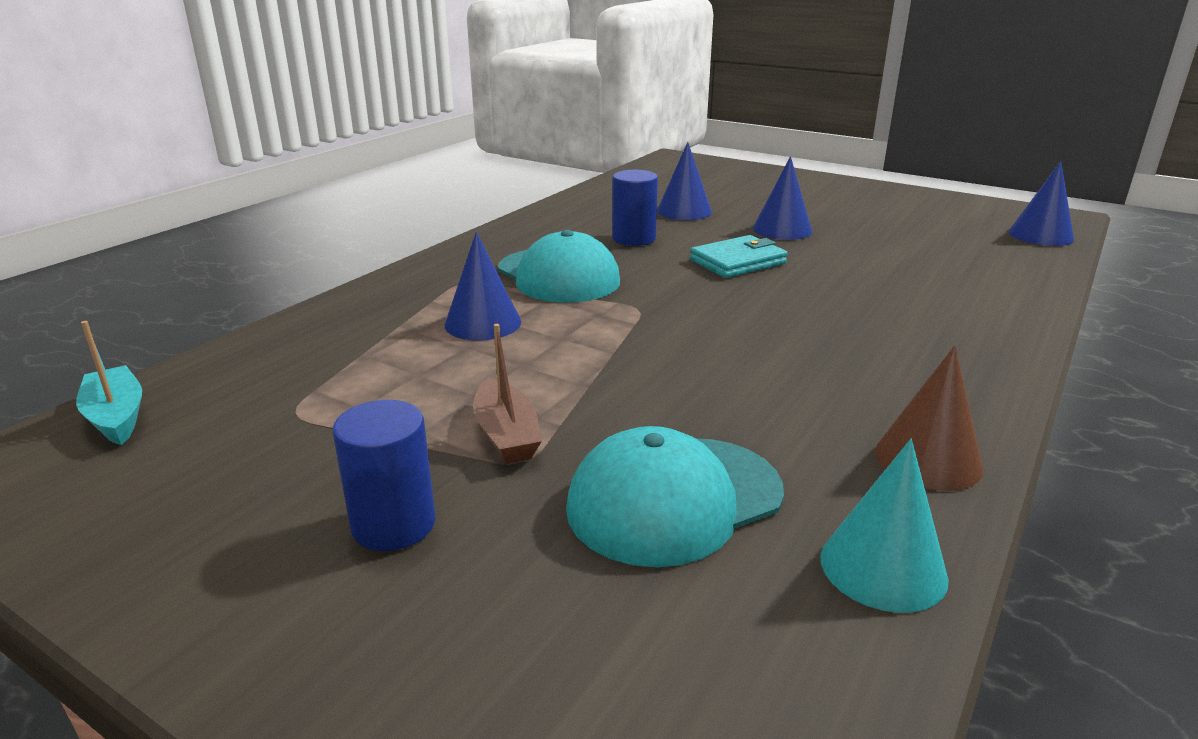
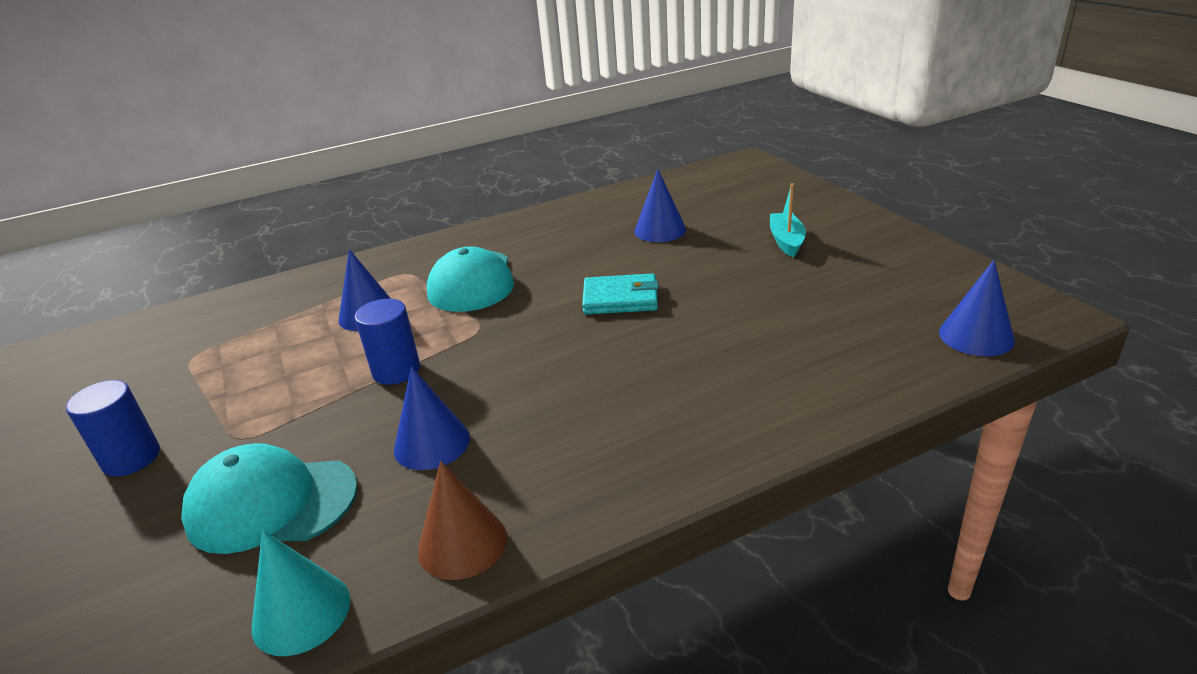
camera: 35 degrees right, 5 degrees up
(116, 416) = (122, 334): turquoise boat -> turquoise boat (786, 241)
(506, 435) = (259, 415): brown boat -> none
(634, 239) = (576, 254): blue cylinder -> blue cylinder (396, 371)
(782, 229) = (713, 269): blue cone -> blue cone (432, 443)

